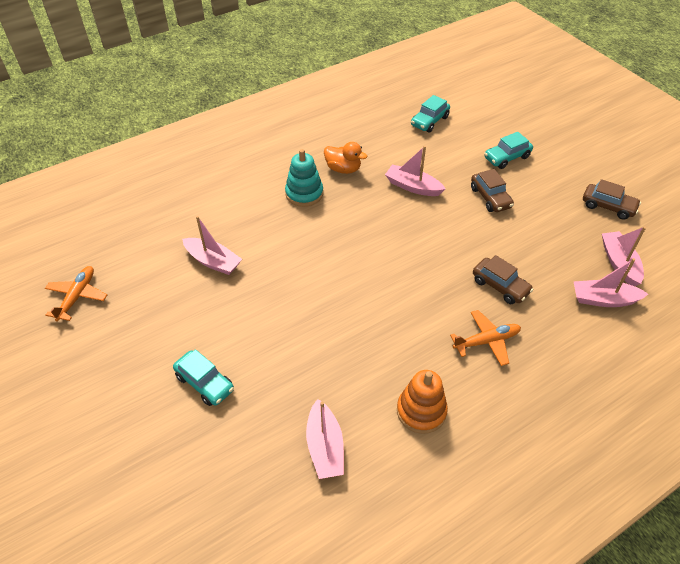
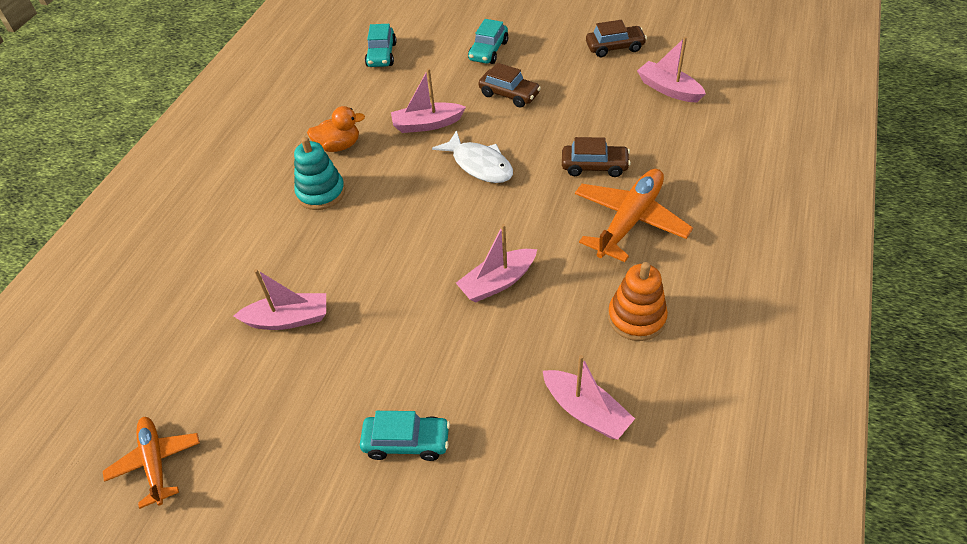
camera: 35 degrees left, 0 degrees up
(420, 235) = (479, 164): none -> white fish
(486, 341) = (630, 220): orange plane -> orange plane, size x1.58
(604, 299) = (686, 126): pink boat -> pink boat (497, 282)

